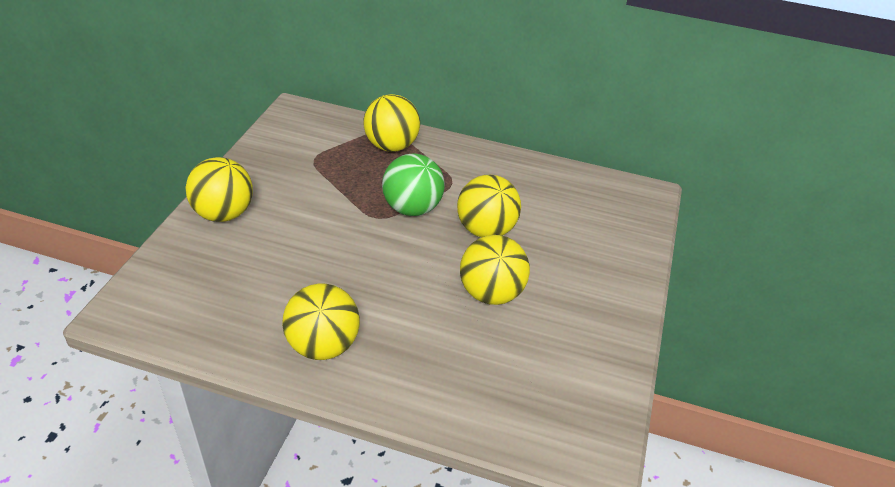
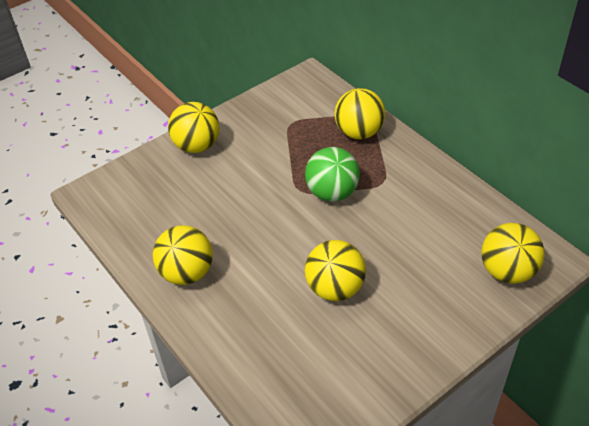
camera: 40 degrees right, 5 degrees up
(486, 230) = (375, 234): yellow ball -> yellow ball (507, 271)

